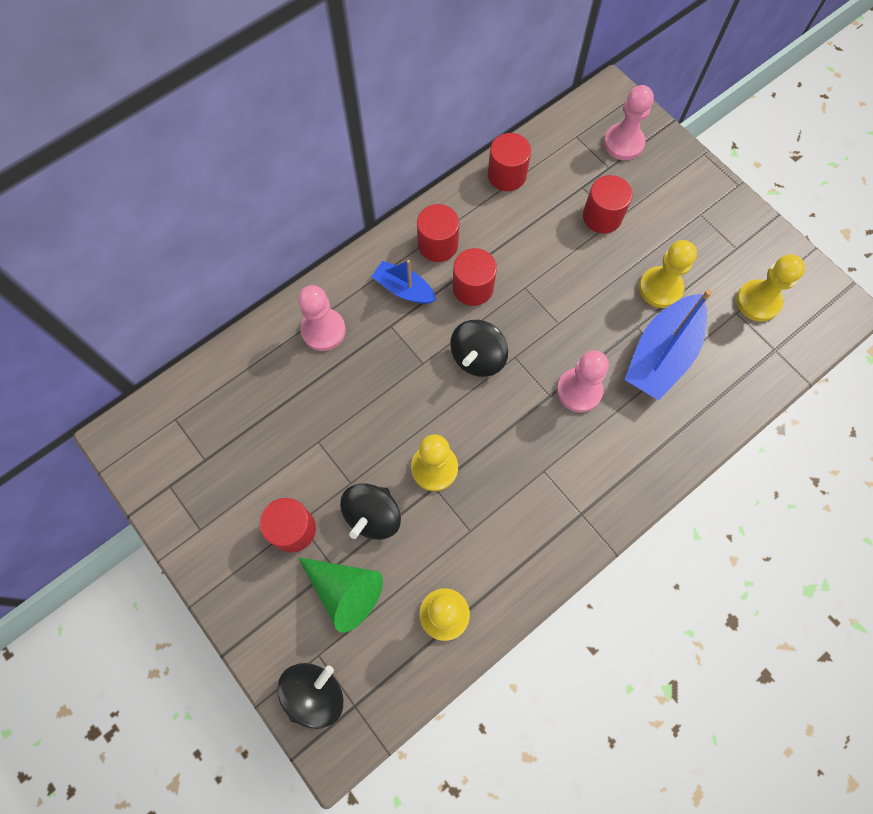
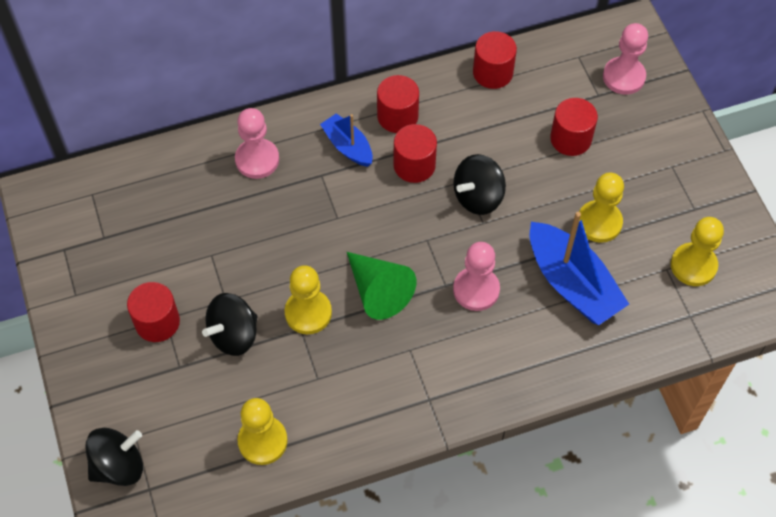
camera: 20 degrees right, 10 degrees down
(345, 591) = (181, 390): green cone -> green cone (378, 291)
(477, 357) = (391, 229): black spinning top -> black spinning top (478, 197)
(661, 355) = (572, 284): blue boat -> blue boat turned 90 degrees counterclockwise

